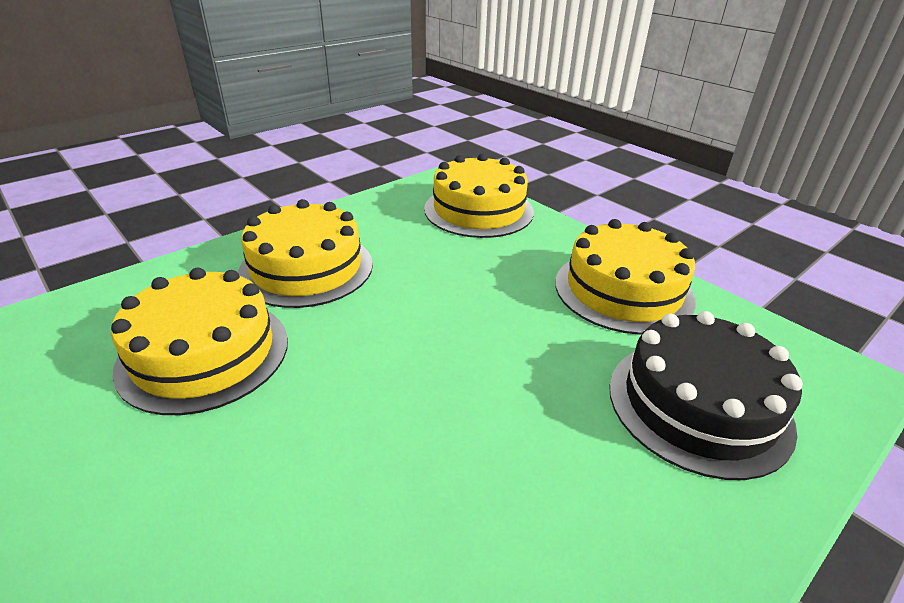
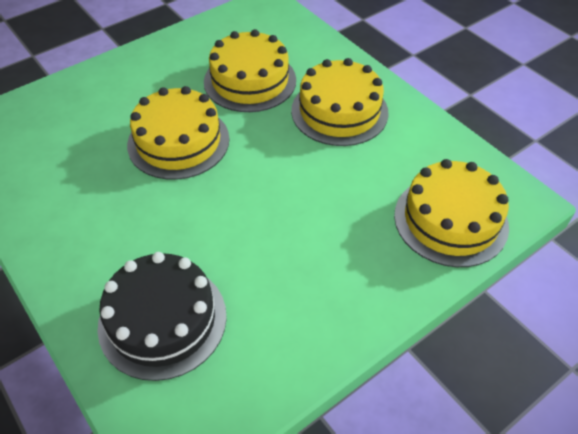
camera: 95 degrees right, 15 degrees up
(623, 290) = (305, 312): yellow cake -> yellow cake (178, 141)

